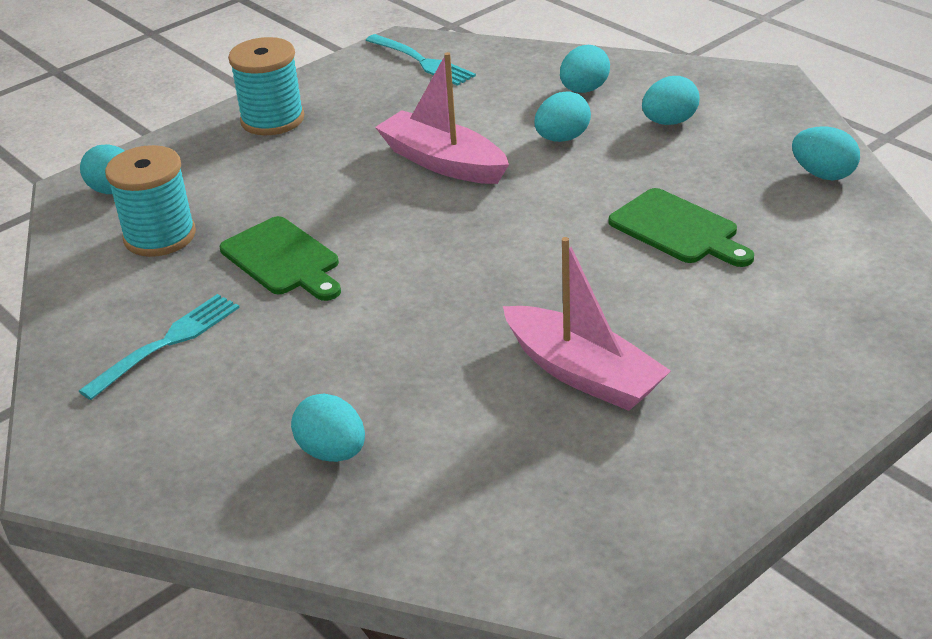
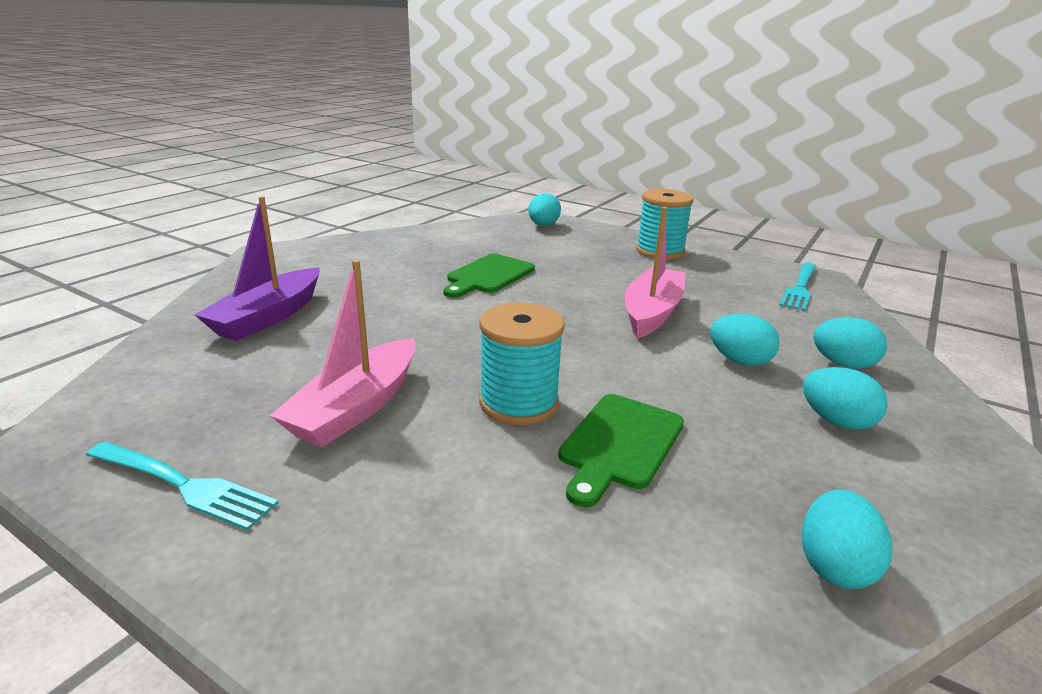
camera: 70 degrees right, 10 degrees down
(160, 236) = (500, 241): turquoise spool -> turquoise spool (519, 403)
(166, 344) = (387, 257): turquoise fork -> turquoise fork (182, 485)
(332, 452) = (268, 317): turquoise egg -> purple boat

